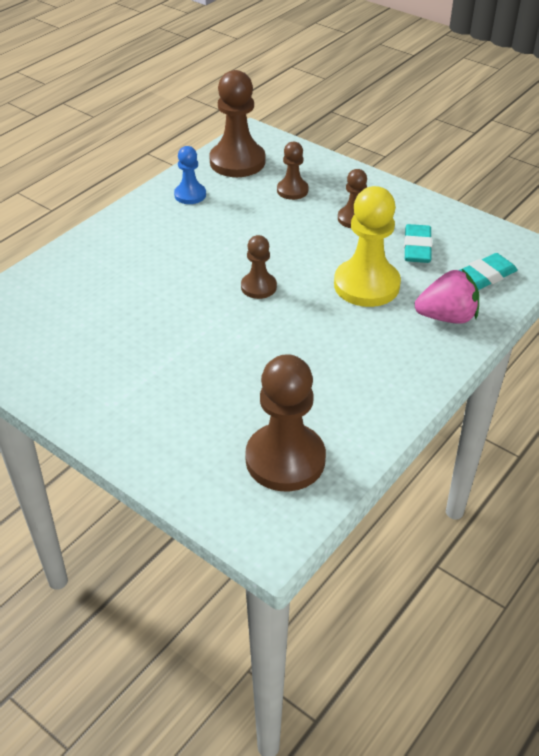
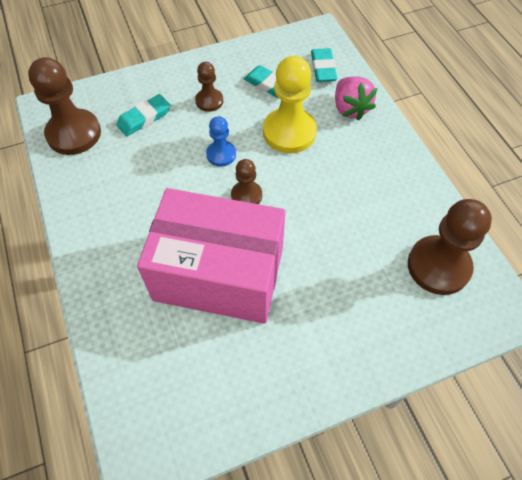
camera: 60 degrees left, 15 degrees up
(156, 304) = (219, 274): none -> pink box
(190, 195) = (91, 186): blue pawn -> blue pawn (221, 154)
(292, 190) = (144, 118): brown pawn -> turquoise eraser
(446, 317) = (350, 108): pink strawberry -> pink strawberry turned 135 degrees clockwise

